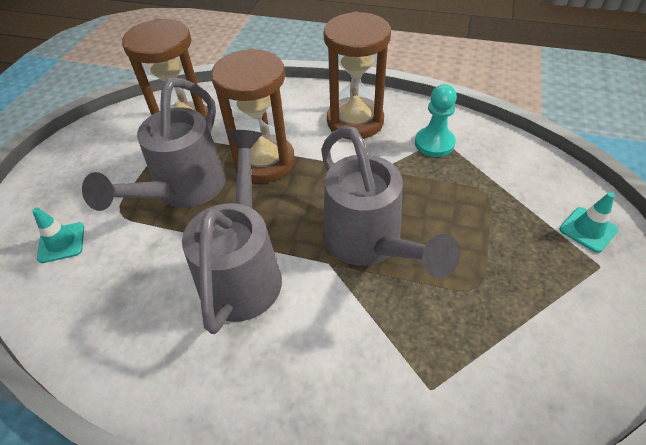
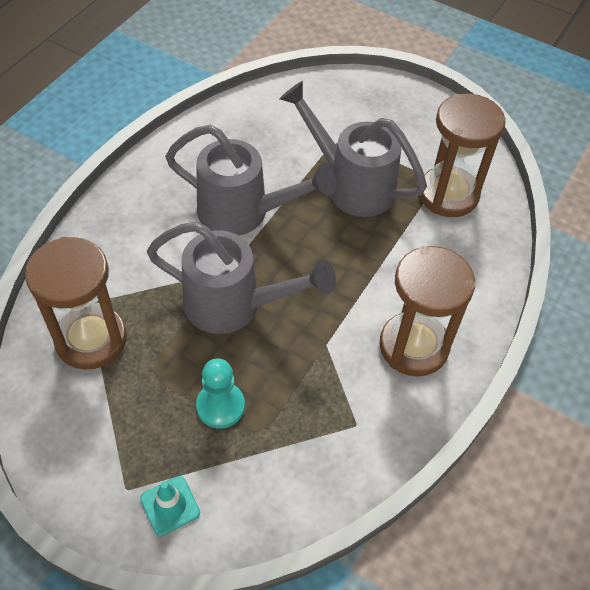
camera: 100 degrees right, 5 degrees up
(61, 242) = (319, 108): turquoise traffic cone -> none
(264, 161) = (371, 249): brown hourglass -> brown hourglass (91, 339)
(369, 243) = (234, 305): grey watering can -> grey watering can turned 150 degrees counterclockwise
(434, 143) = (350, 414): turquoise pawn -> turquoise pawn (220, 406)

